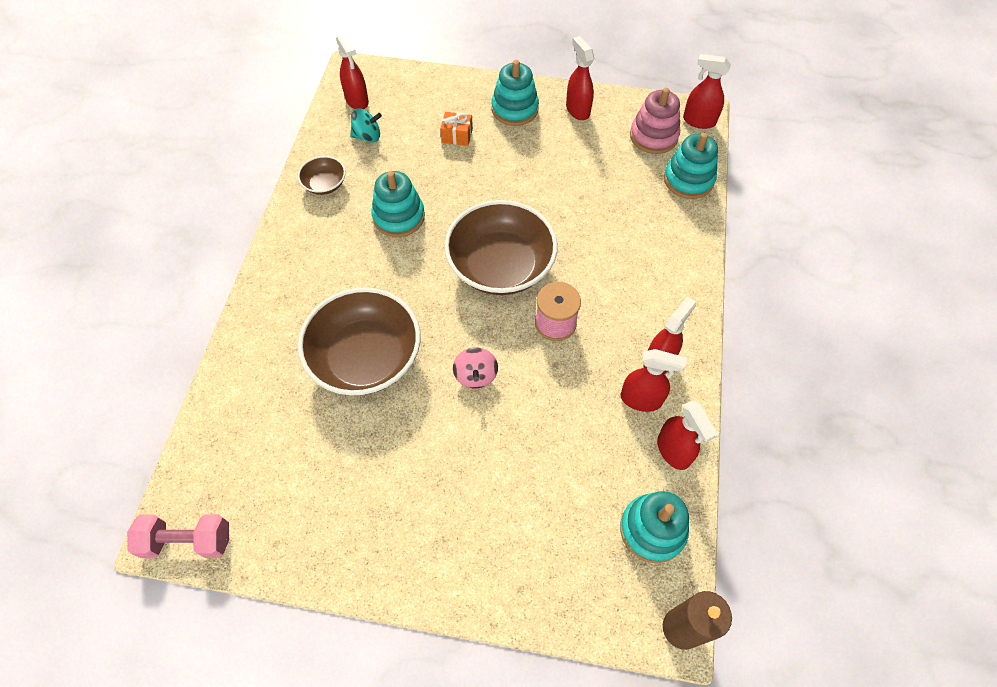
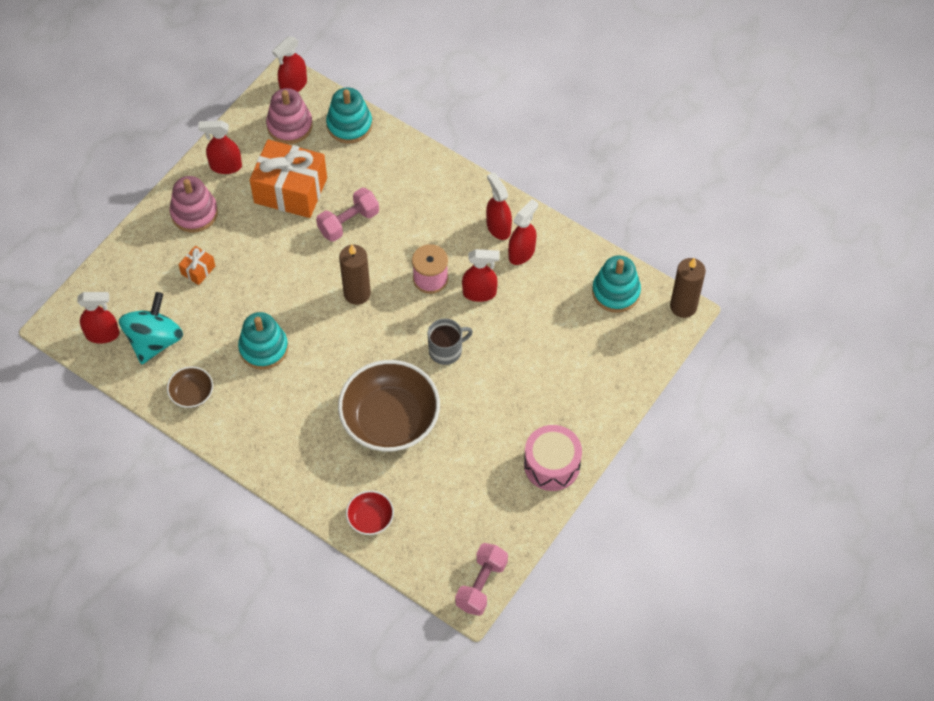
camera: 65 degrees left, 0 degrees up
(239, 389) = (370, 518): none -> red bowl
(367, 136) = (154, 341): turquoise spinning top -> turquoise spinning top, size x1.75
(376, 555) = (552, 465): none -> pink drum
(475, 375) = (446, 350): pink spinning top -> grey mug
(500, 266) = (357, 293): brown bowl -> brown candle
(514, 109) = (194, 213): turquoise stacking toy -> pink stacking toy
(578, 225) = (348, 222): none -> pink dumbbell
(584, 166) = (290, 190): none -> orange gift
(673, 451) = (569, 253): red spray bottle -> red spray bottle (480, 293)

